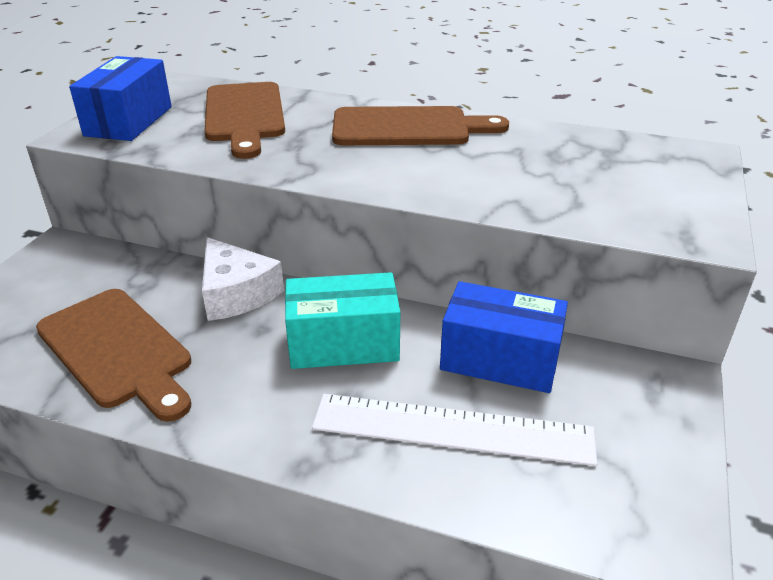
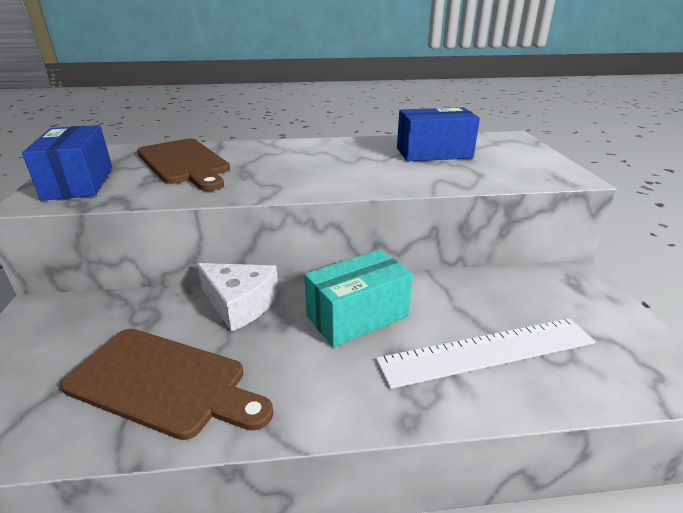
camera: 25 degrees left, 5 degrees down
(408, 128) = (320, 151): brown cutting board -> none
(499, 360) = (473, 294): blue box -> blue box (434, 153)

